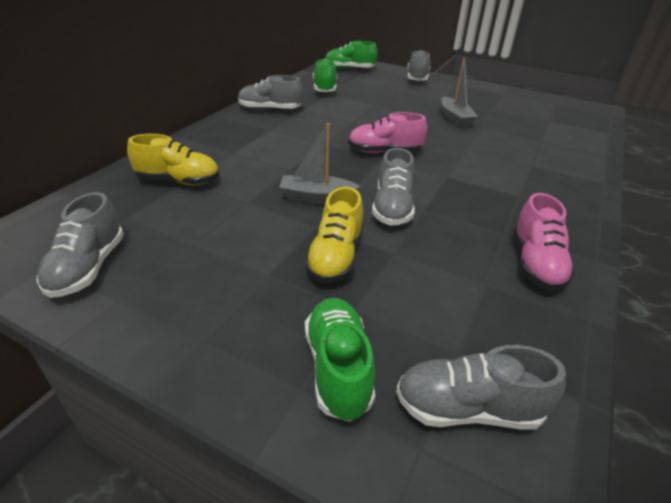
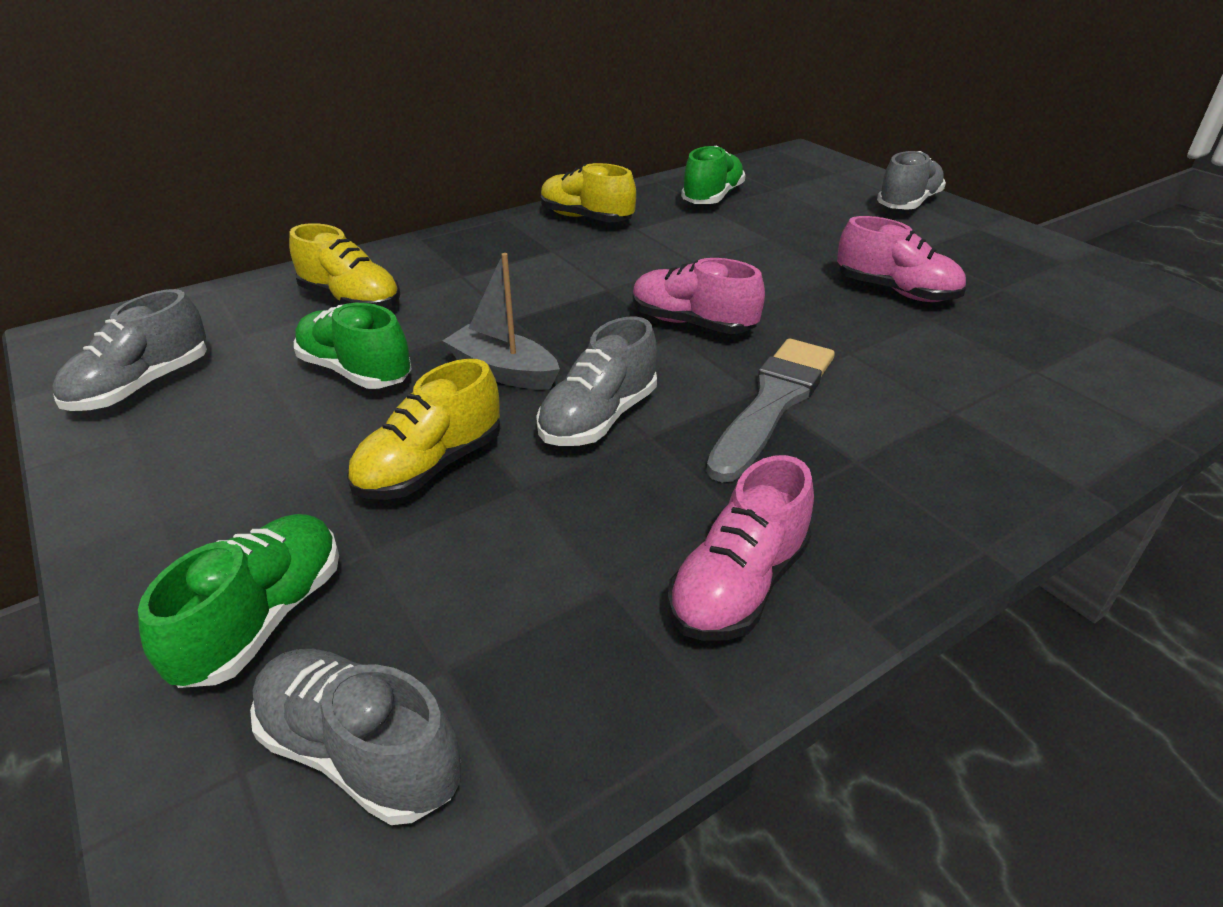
camera: 30 degrees right, 0 degrees up
(270, 109) = (586, 218): grey shoe -> yellow shoe
(349, 69) = (795, 169): green shoe -> green shoe (355, 372)
(455, 118) = (896, 291): grey boat -> pink shoe
(460, 179) = (773, 403): none -> grey brush

